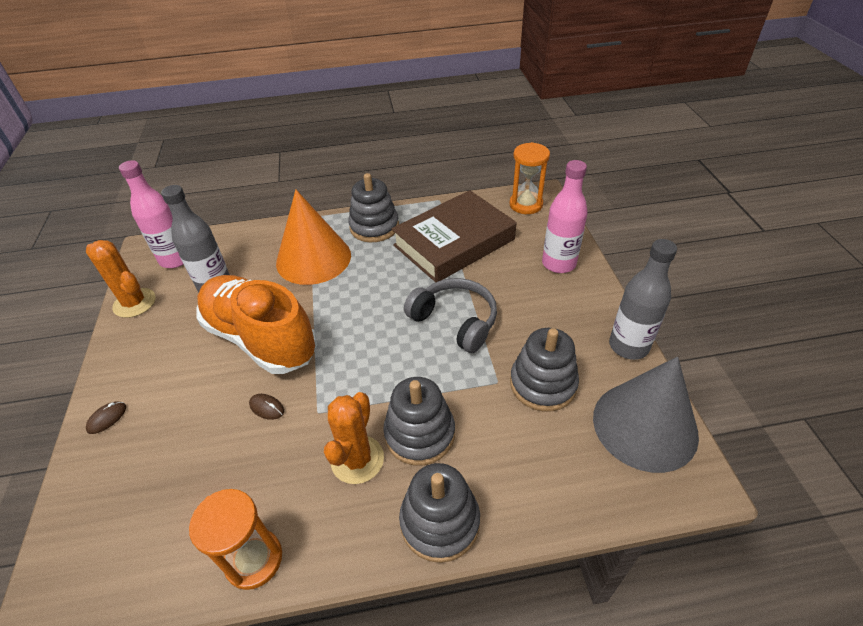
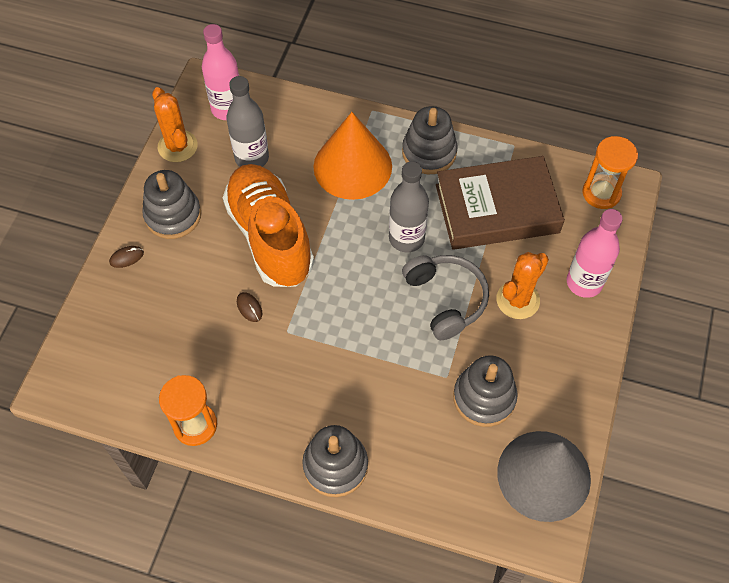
camera: 25 degrees right, 15 degrees up
(357, 459) = (299, 387): orange cactus -> orange cactus (518, 300)
(419, 434) = (357, 390): grey stacking toy -> grey stacking toy (173, 215)
(628, 346) = (585, 400): grey bottle -> grey bottle (406, 238)

